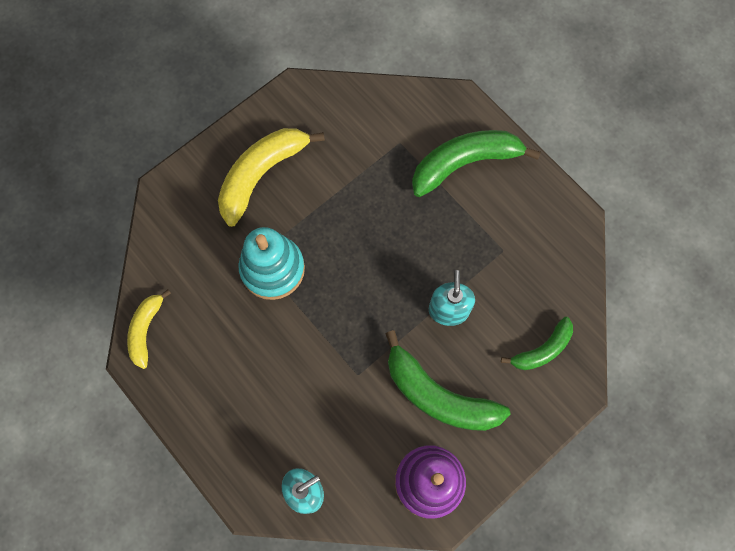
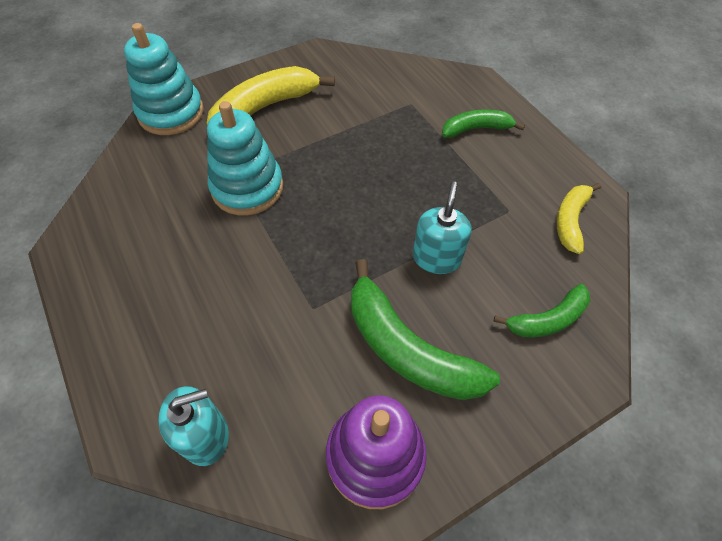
camera: 10 degrees right, 15 degrees down
(146, 330) = (89, 221): yellow banana -> yellow banana (570, 221)
(174, 196) = (171, 113): none -> turquoise stacking toy
(465, 163) = (476, 129): green banana -> green banana, size x0.58

